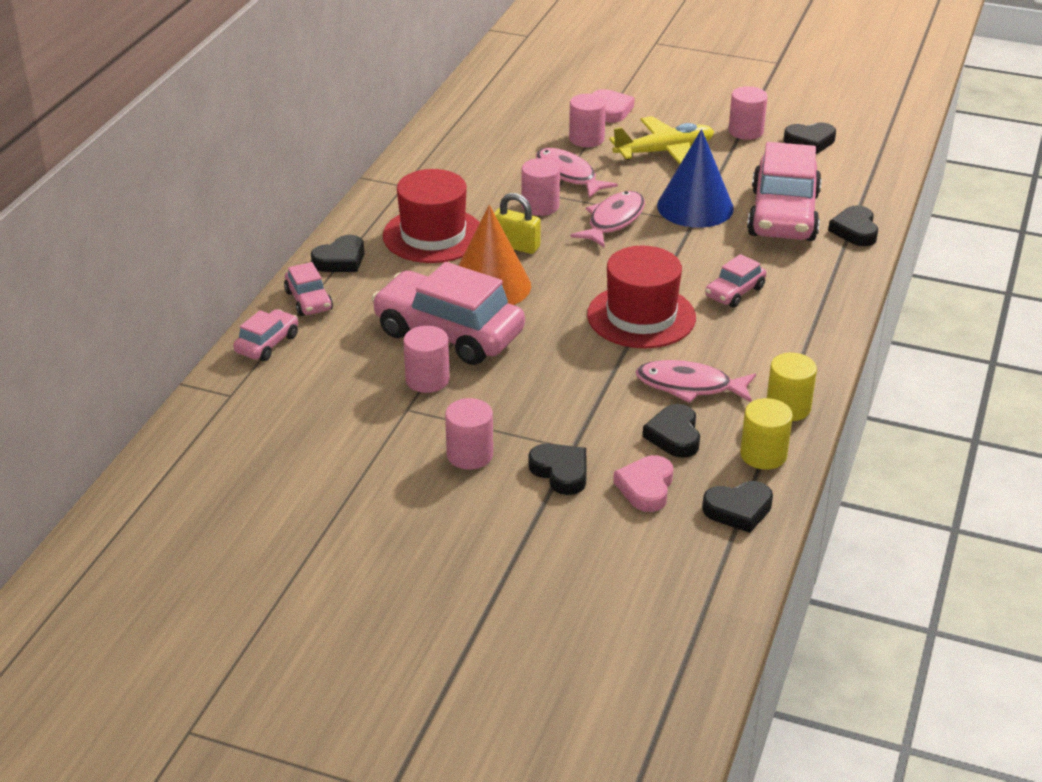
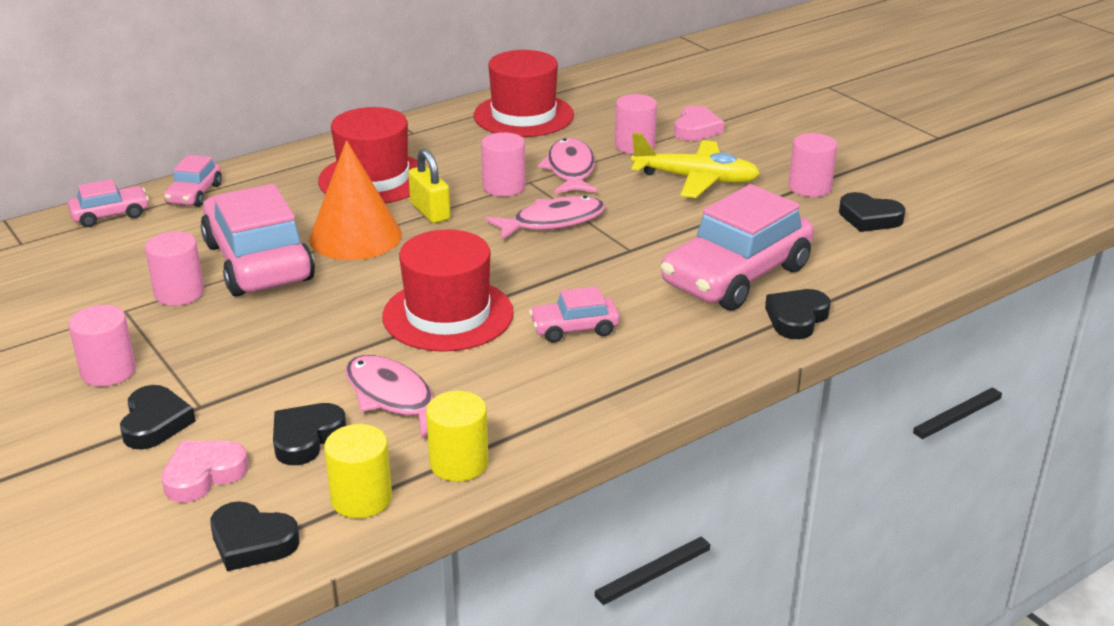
camera: 35 degrees right, 5 degrees down
(340, 260) = (269, 172): black heart -> none
(469, 141) = (523, 115): none -> red hat
(695, 207) = (653, 237): blue cone -> none

